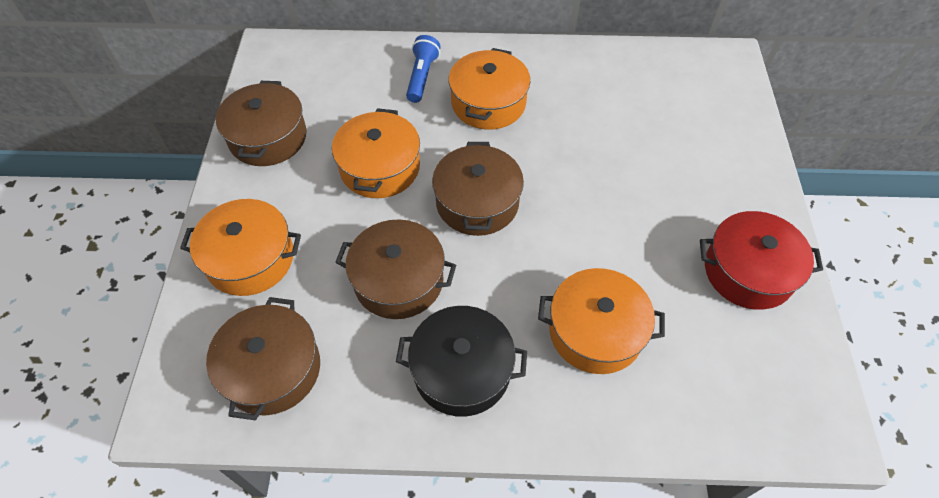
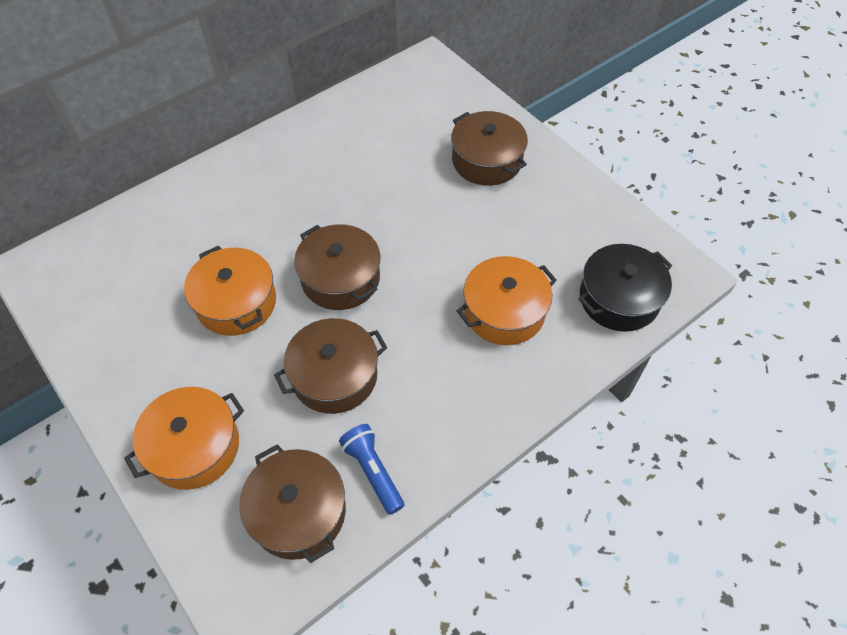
camera: 40 degrees left, 0 degrees up
(268, 137) = (109, 342): brown pot -> brown pot (486, 160)
(422, 77) = (202, 208): blue flashlight -> blue flashlight (373, 471)
(462, 370) = (440, 403): black pot -> black pot (619, 298)
(488, 103) = (278, 197): orange pot -> none
(748, 271) = (563, 205): red pot -> none

